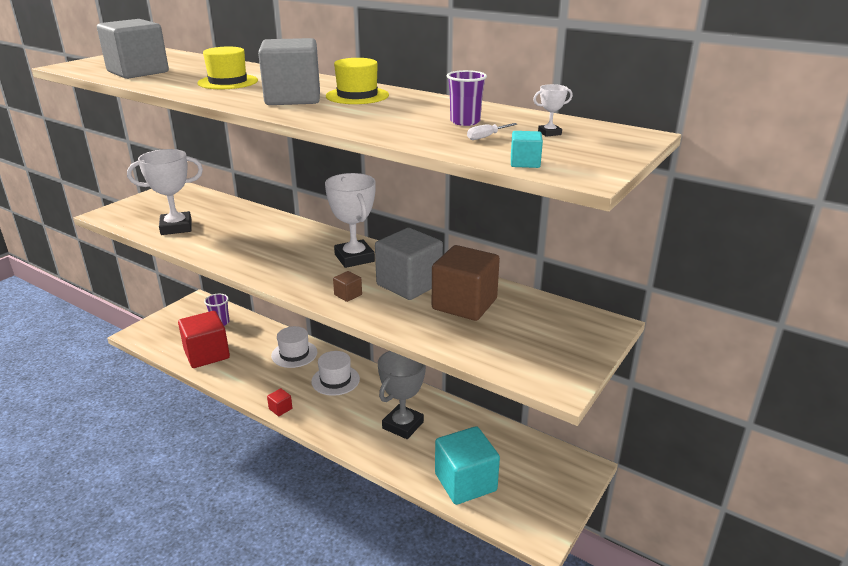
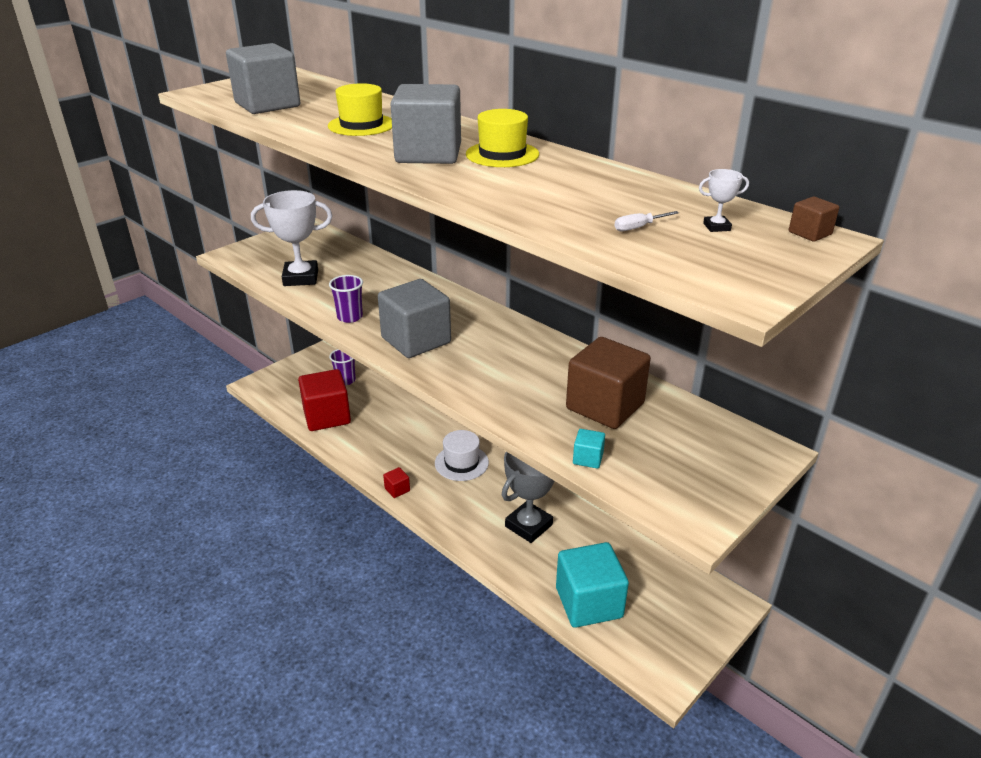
camera: 10 degrees right, 5 degrees up
(294, 354) = (420, 426): white hat -> none
(348, 295) = (474, 381): brown cube -> brown cube (810, 233)
(354, 258) = (489, 334): white trophy -> none
(409, 284) = (545, 374): grey cube -> grey cube (416, 340)
(465, 122) = (619, 202): purple cup -> purple cup (350, 317)
(525, 163) = (674, 271): turquoise cube -> turquoise cube (588, 458)

